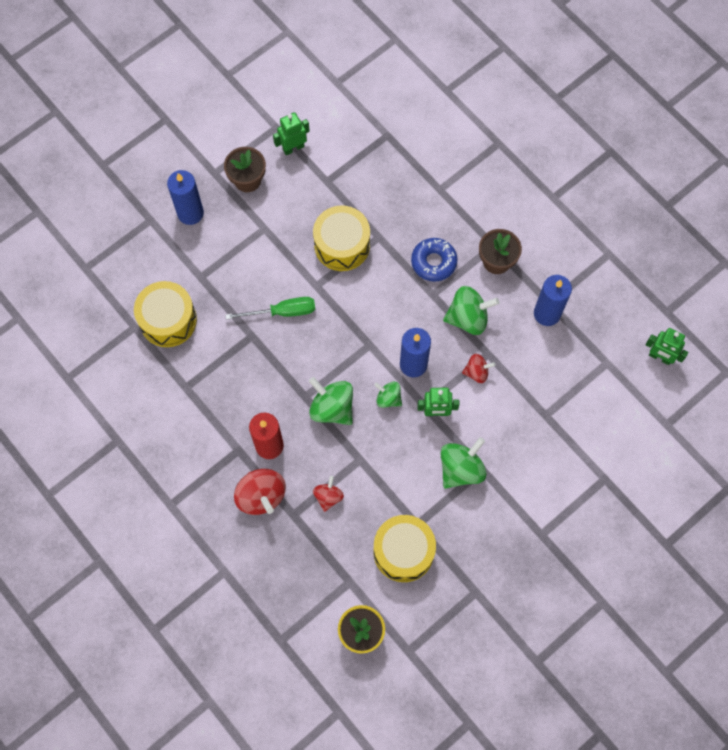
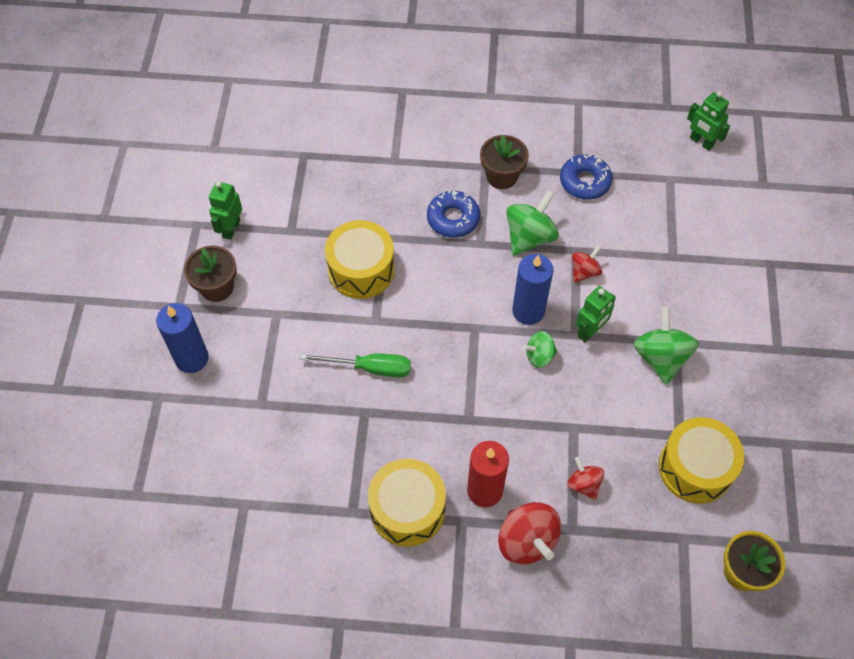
camera: 45 degrees left, 10 degrees down
(168, 320) = (271, 468): yellow drum -> yellow drum (407, 509)
(261, 496) = (526, 541): red spinning top -> red spinning top turned 45 degrees clockwise
(282, 312) = (369, 368): green screwdriver -> green screwdriver turned 60 degrees clockwise
(332, 408) = (502, 407): green spinning top -> none
(547, 313) = (585, 182): blue candle -> blue donut
(660, 357) = (701, 142): green robot -> green robot turned 60 degrees clockwise

